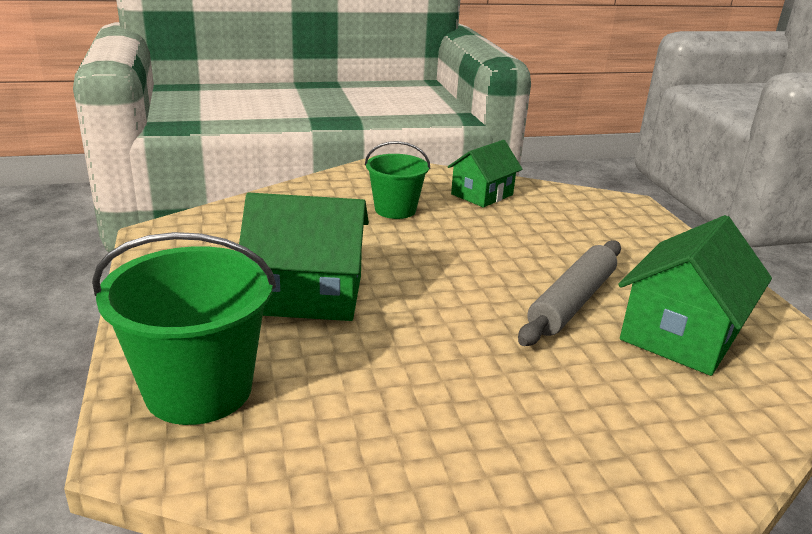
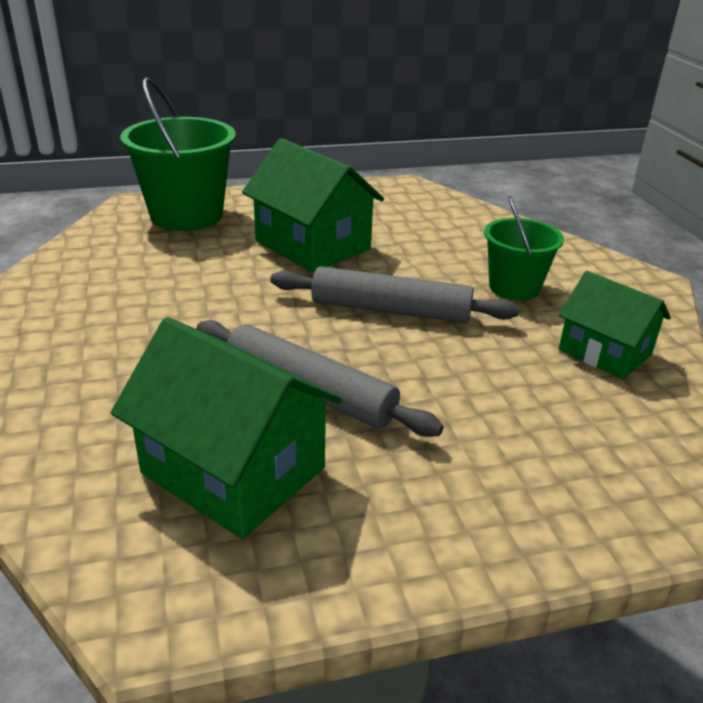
camera: 90 degrees right, 5 degrees up
(307, 294) = (312, 245): green house -> green house turned 45 degrees counterclockwise
(440, 261) = (390, 310): none -> grey rolling pin

